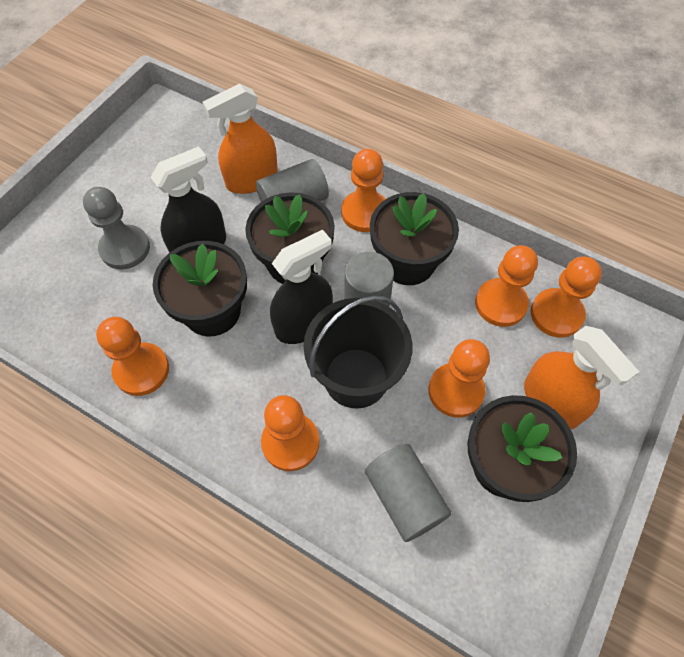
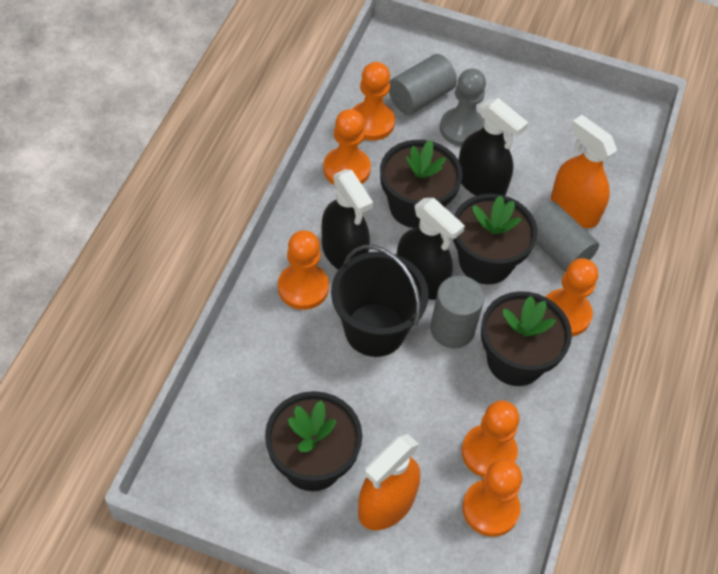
camera: 75 degrees right, 5 degrees down
(254, 392) = (344, 253): none -> black spray bottle
(404, 497) = (269, 381): grey cylinder -> grey cylinder (420, 97)
(455, 391) = (379, 415): orange pawn -> orange pawn (371, 122)

